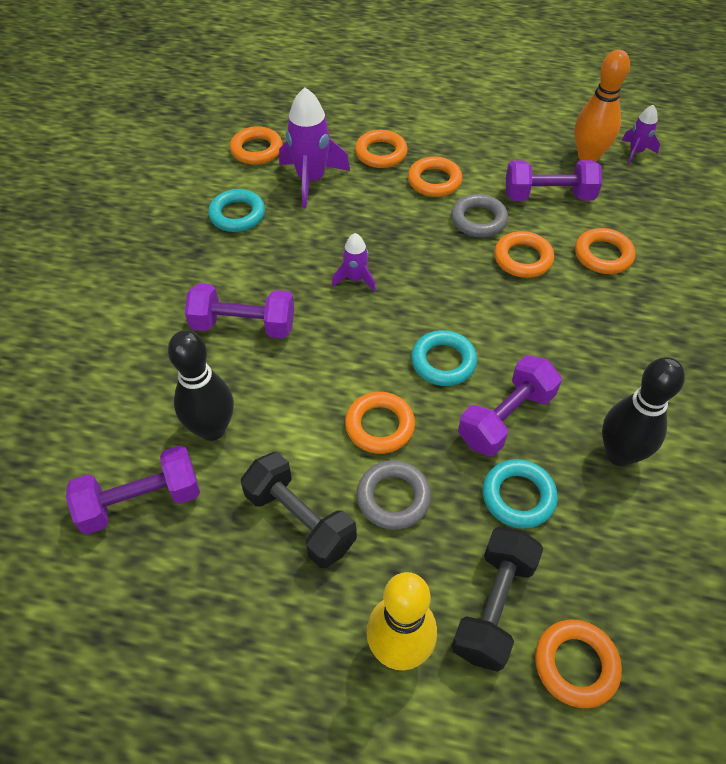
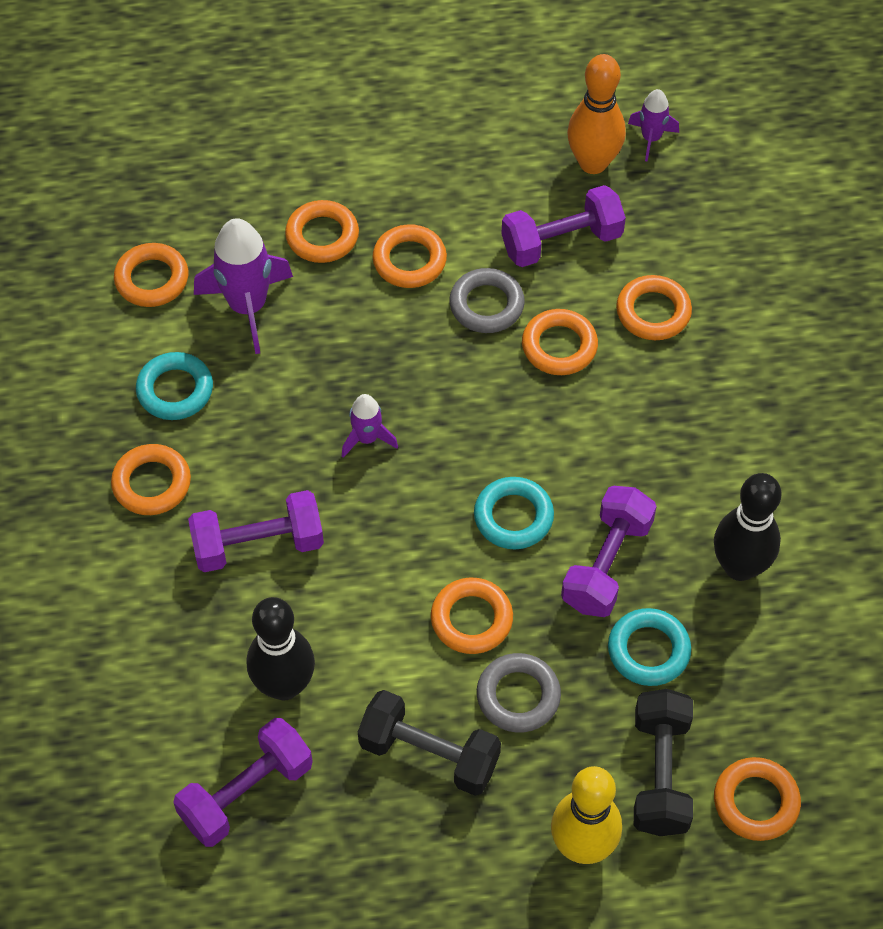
camera: 20 degrees left, 5 degrees up
(191, 266) = (152, 483): none -> orange ring

